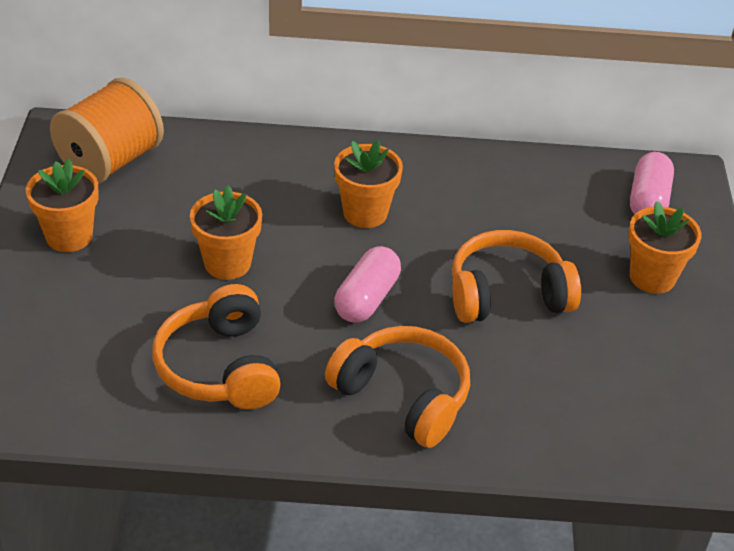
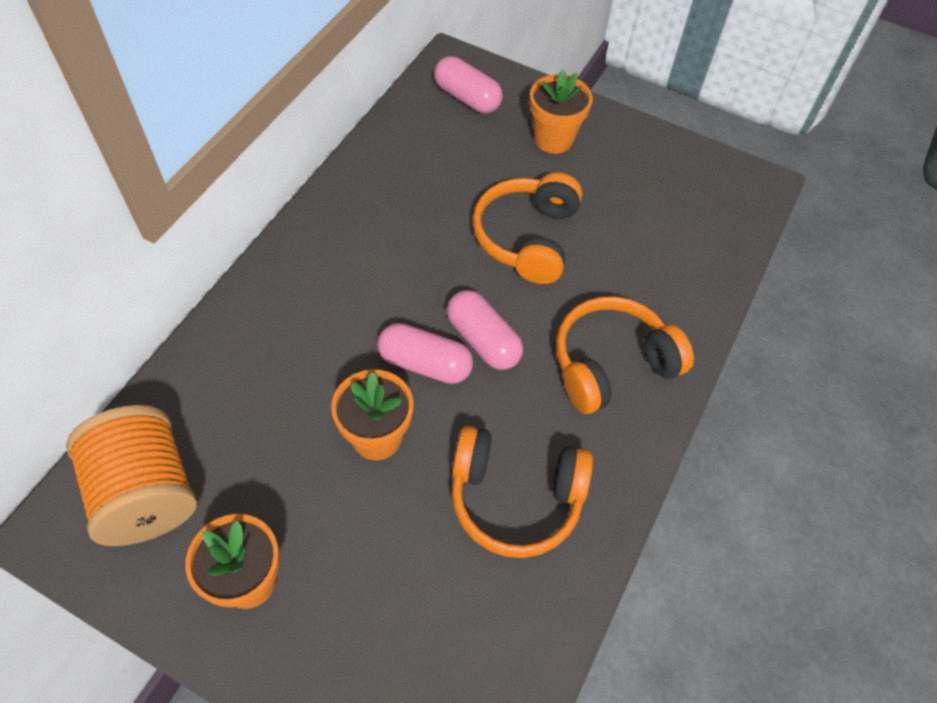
camera: 65 degrees left, 15 degrees up
(317, 269) = (425, 364): none -> pink capsule
(365, 213) = (370, 293): orange flower pot -> none

